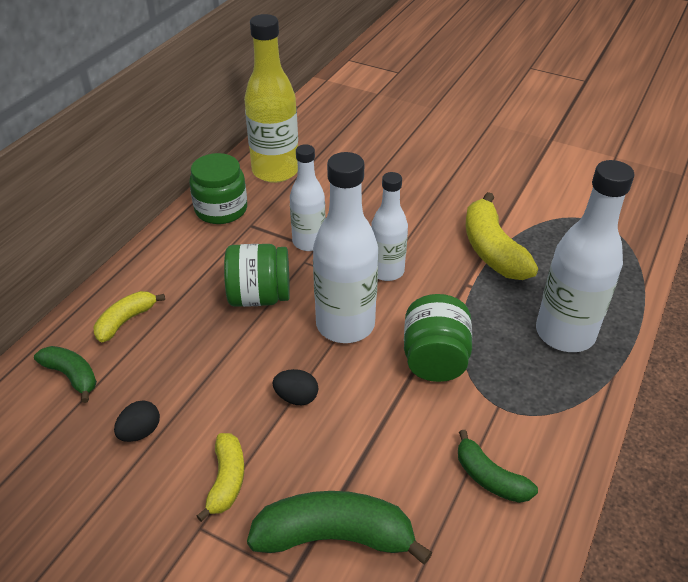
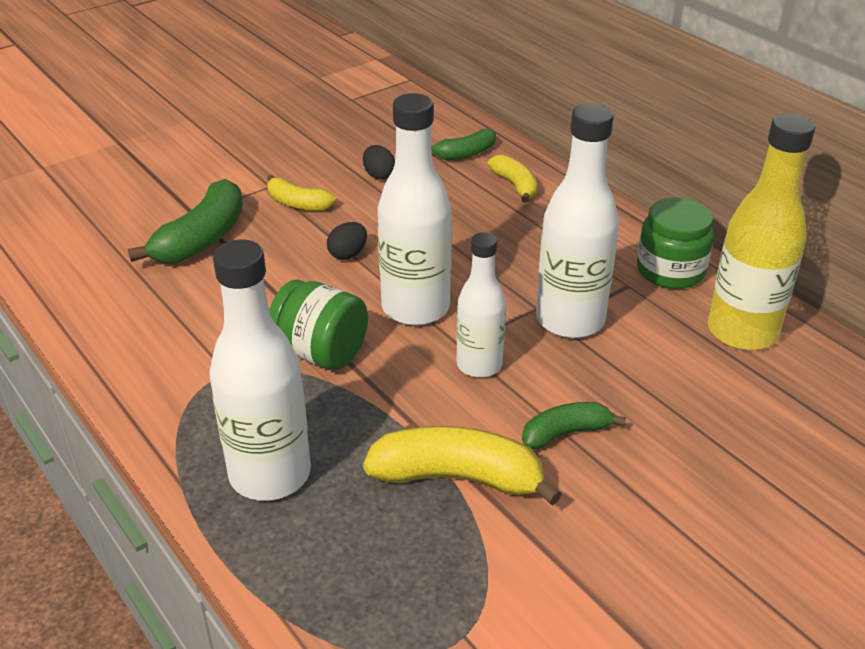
camera: 115 degrees right, 5 degrees down
(259, 296) = (497, 264): green jar -> none
(309, 242) = (570, 320): white bottle -> white bottle, size x1.59
(490, 478) = (165, 334): green banana -> green banana (565, 433)

